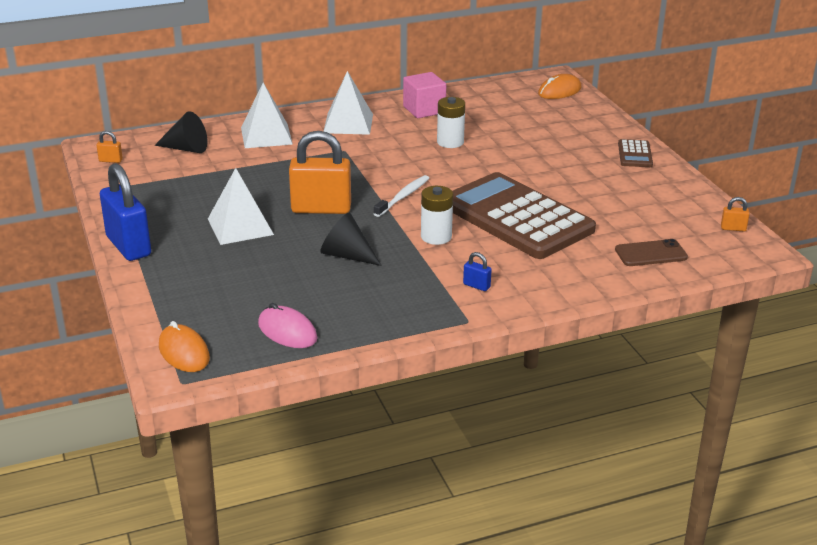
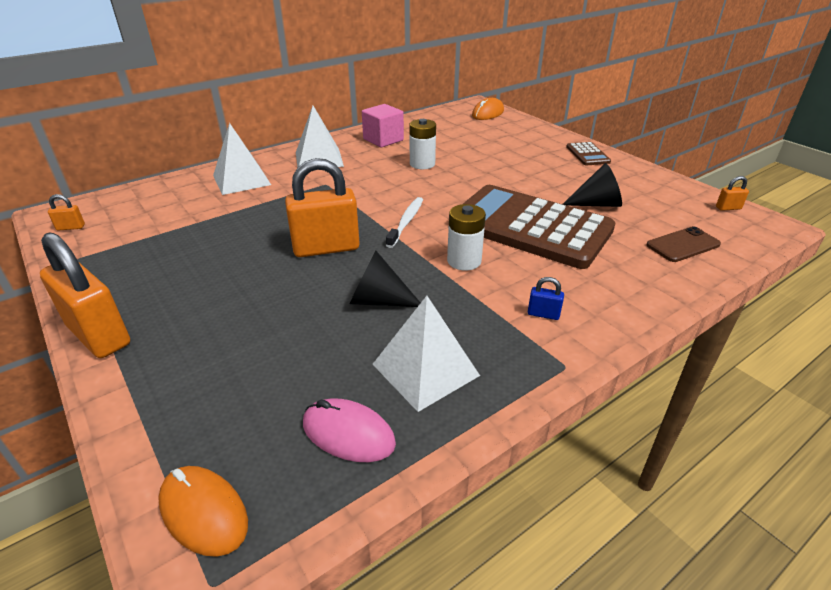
camera: 15 degrees left, 5 degrees up
(128, 246) = (99, 335): blue padlock -> orange padlock
(186, 149) = (158, 203): black cone -> black cone (596, 204)
(240, 226) = (240, 284): white pyramid -> white pyramid (425, 369)

